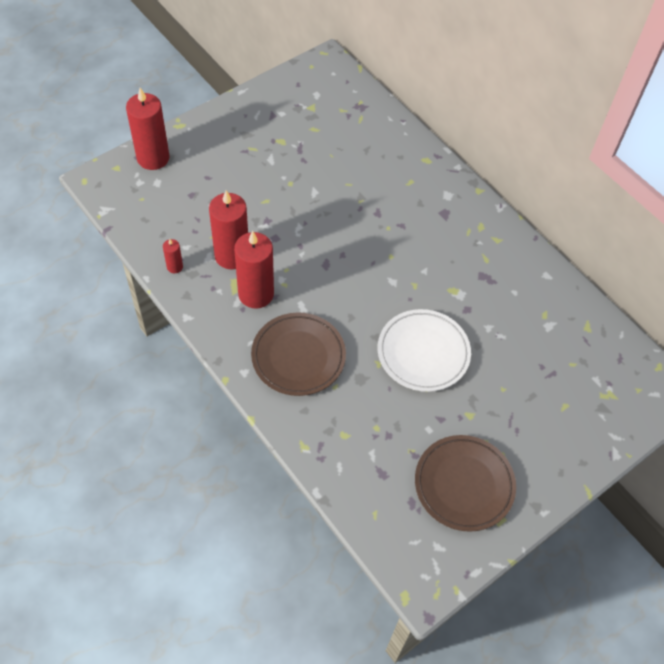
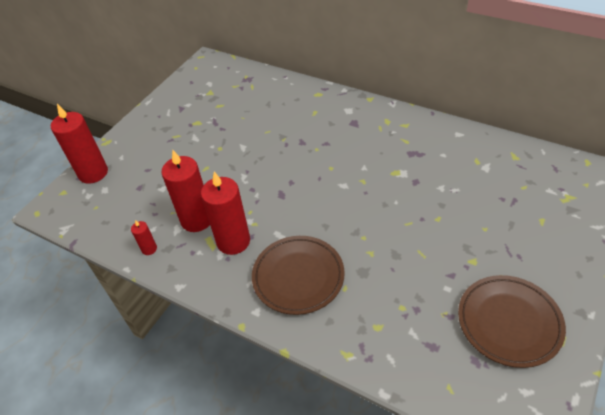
camera: 15 degrees left, 10 degrees down
(423, 353) = (402, 228): white plate -> none

